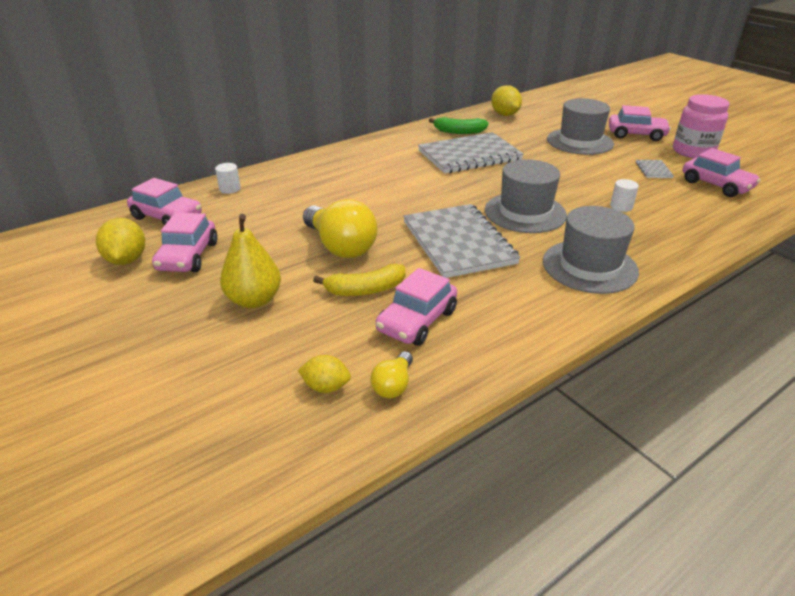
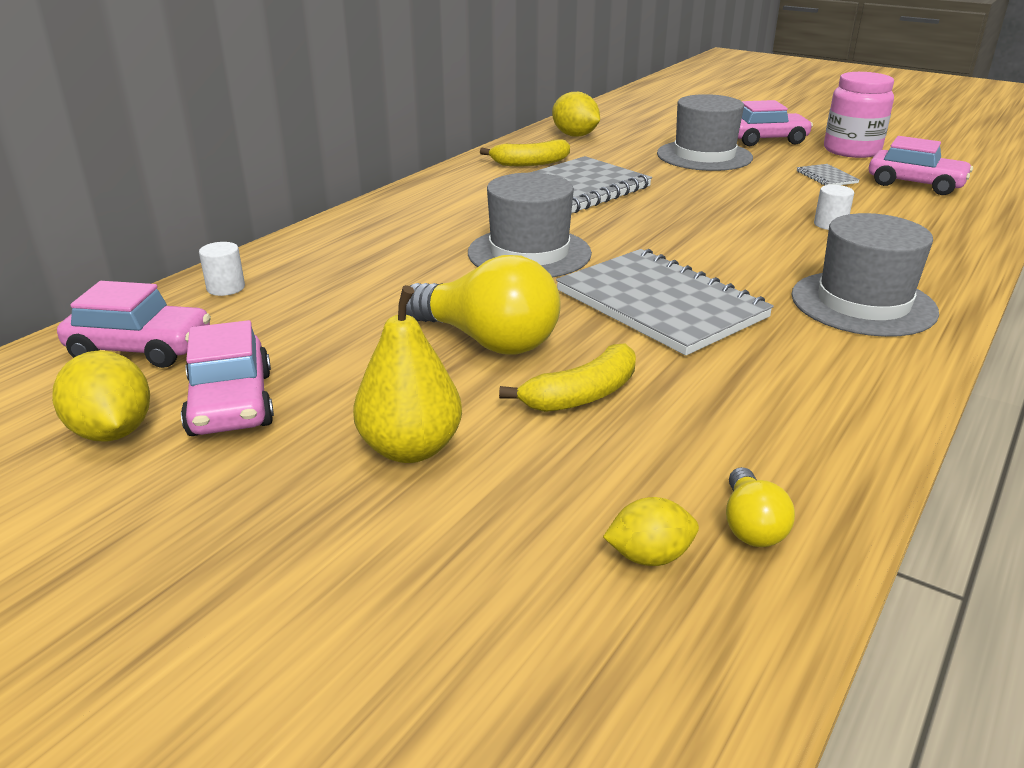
camera: 20 degrees left, 5 degrees down
(417, 321) = (700, 423): pink car -> none
(459, 132) = (530, 163): green banana -> yellow banana
(525, 212) = (716, 251): grey hat -> grey hat (529, 253)

